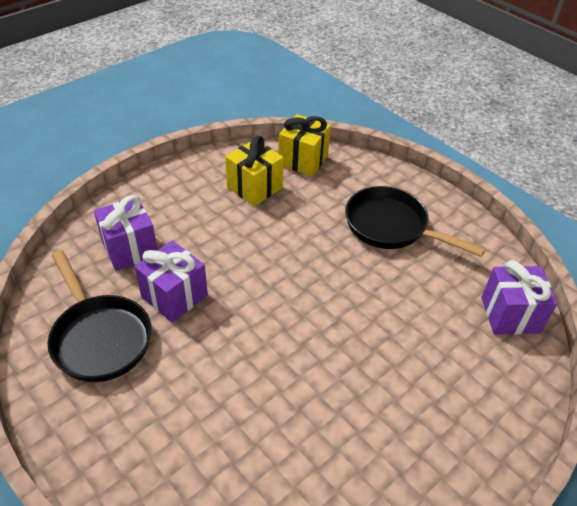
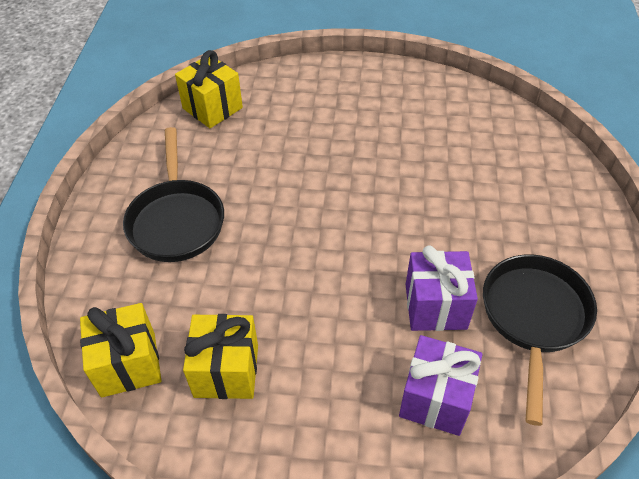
camera: 130 degrees left, 5 degrees up
(510, 315) = (212, 108): purple gift -> yellow gift

